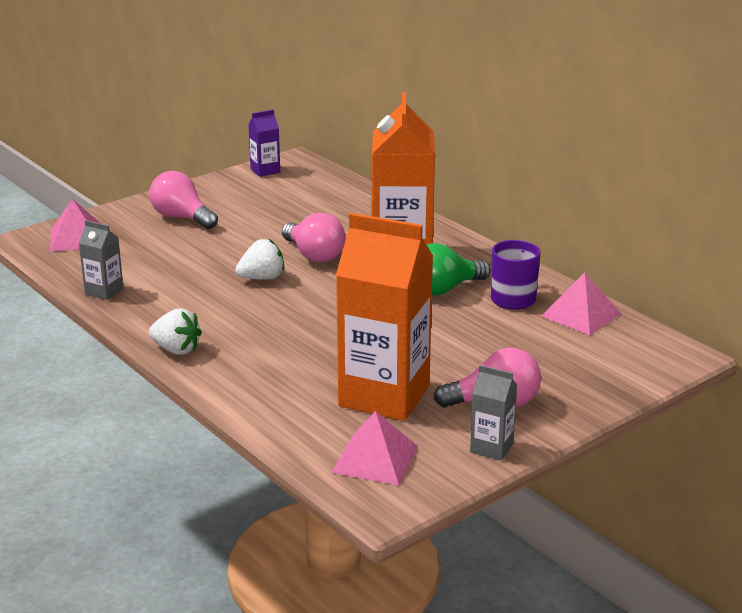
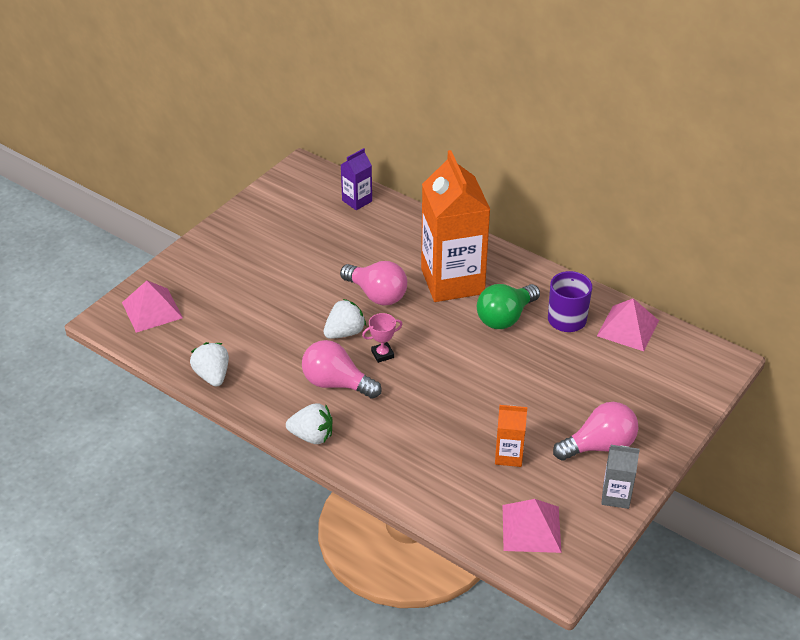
camera: 15 degrees left, 15 degrees up
(104, 291) = (212, 375): grey carton -> white strawberry
(182, 218) = (236, 266): pink light bulb -> pink light bulb (336, 383)
(265, 171) = (282, 188): purple carton -> purple carton (357, 201)
(292, 299) = (382, 354): none -> pink trophy
(384, 396) = (509, 455): orange carton -> orange carton, size x0.45

